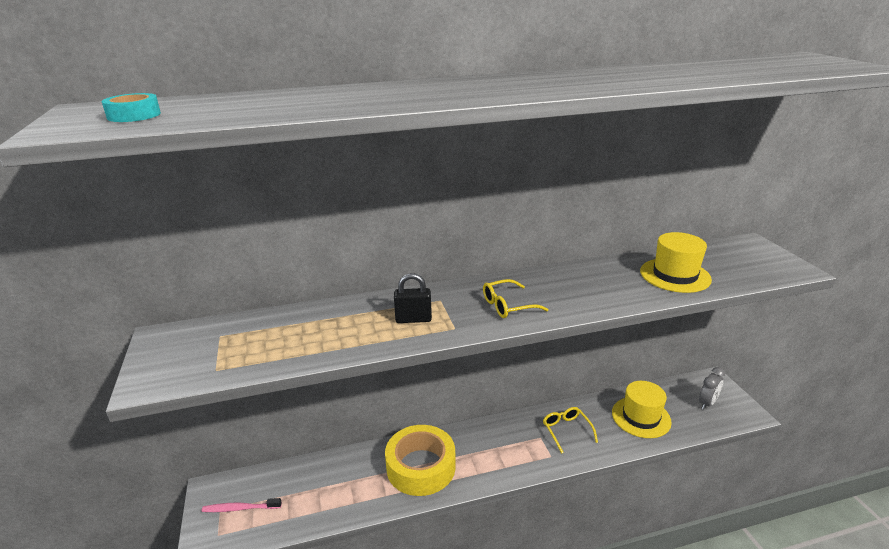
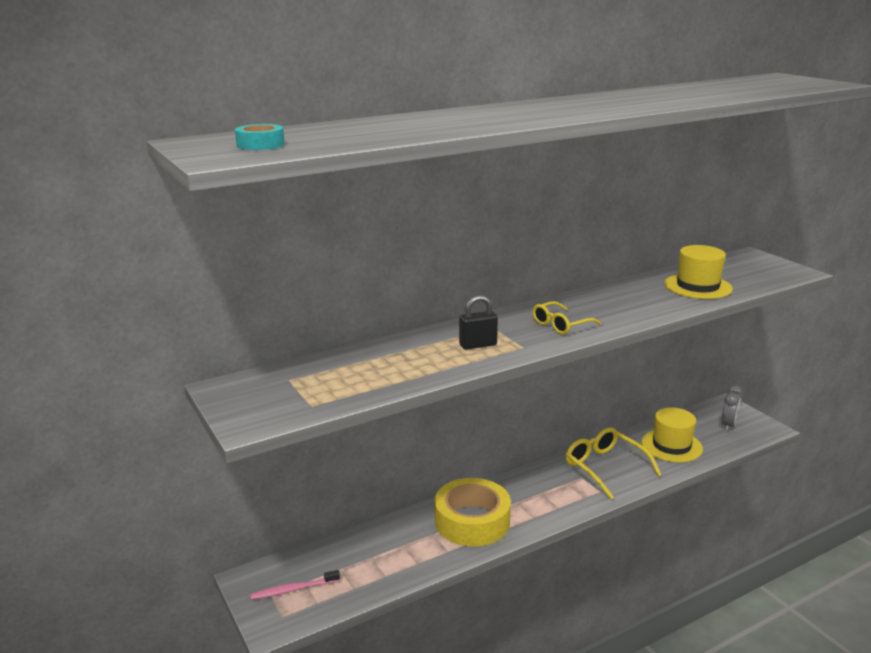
camera: 15 degrees left, 5 degrees down
(566, 431) = (605, 468): yellow glasses -> yellow glasses, size x1.60

